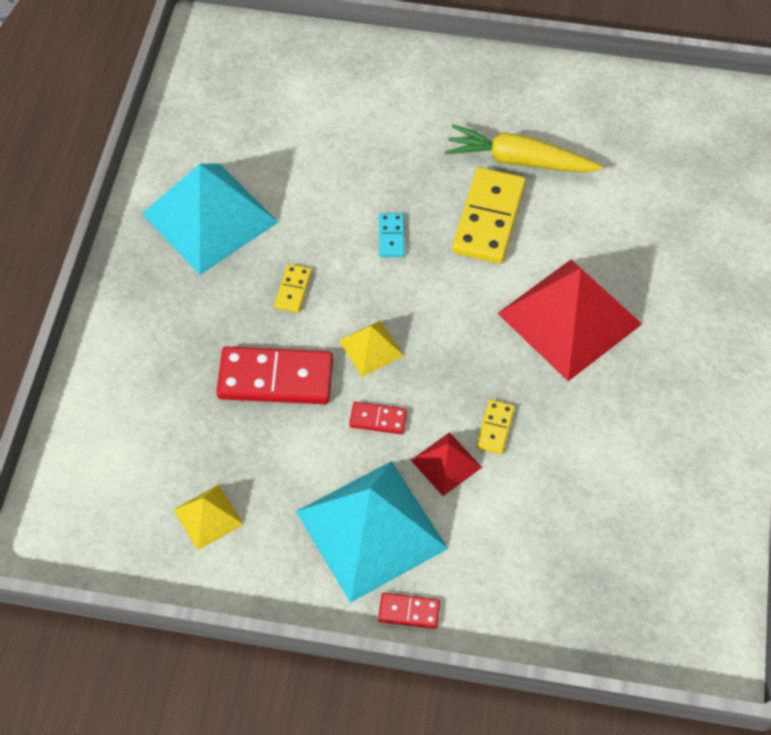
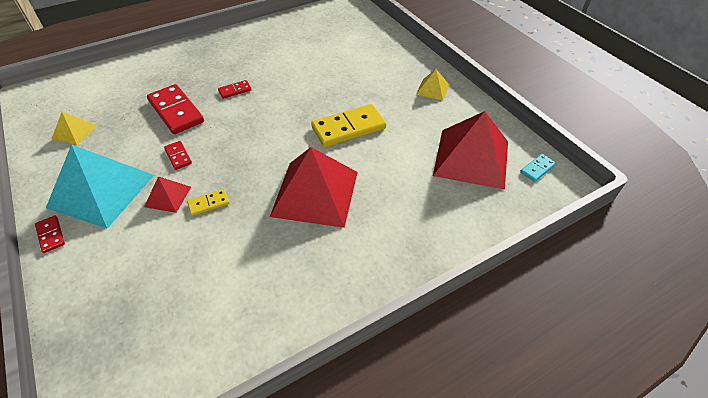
camera: 50 degrees right, 10 degrees down
(209, 217) = (252, 50): turquoise pyramid -> none
(293, 289) = (235, 90): yellow domino -> red domino
(371, 348) = (222, 131): yellow pyramid -> yellow pyramid (432, 89)
(391, 236) = (299, 103): turquoise domino -> turquoise domino (537, 169)
(519, 161) = (399, 119): yellow carrot -> none
(642, 144) = (471, 158): none -> red pyramid

